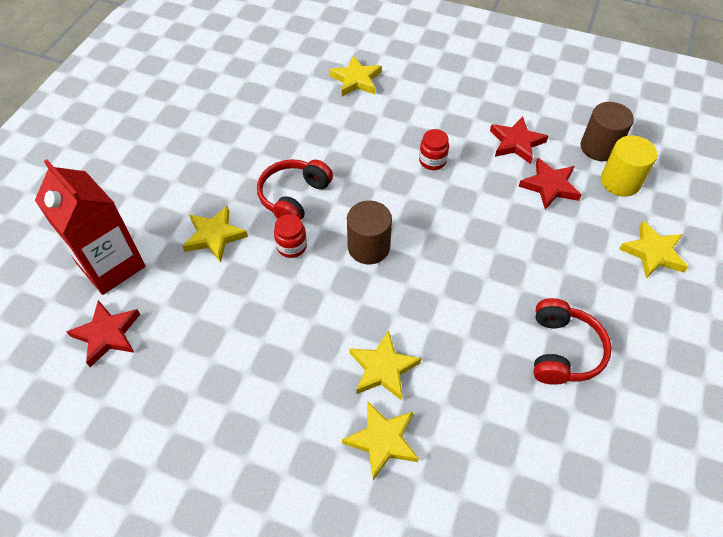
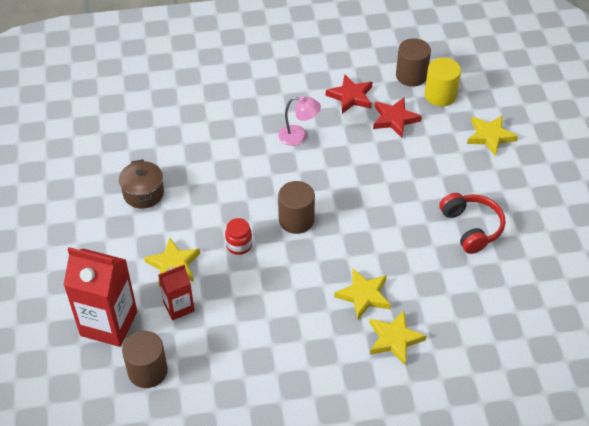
camera: 30 degrees left, 5 degrees down
(107, 334) = (147, 371): red star -> brown cylinder
(187, 282) = (178, 307): none -> red carton
(241, 152) = (143, 193): none -> brown pot
(294, 197) = (213, 209): red headphones -> none
(356, 80) = (193, 96): yellow star -> none
(432, 161) = (299, 136): red jar -> pink lamp

